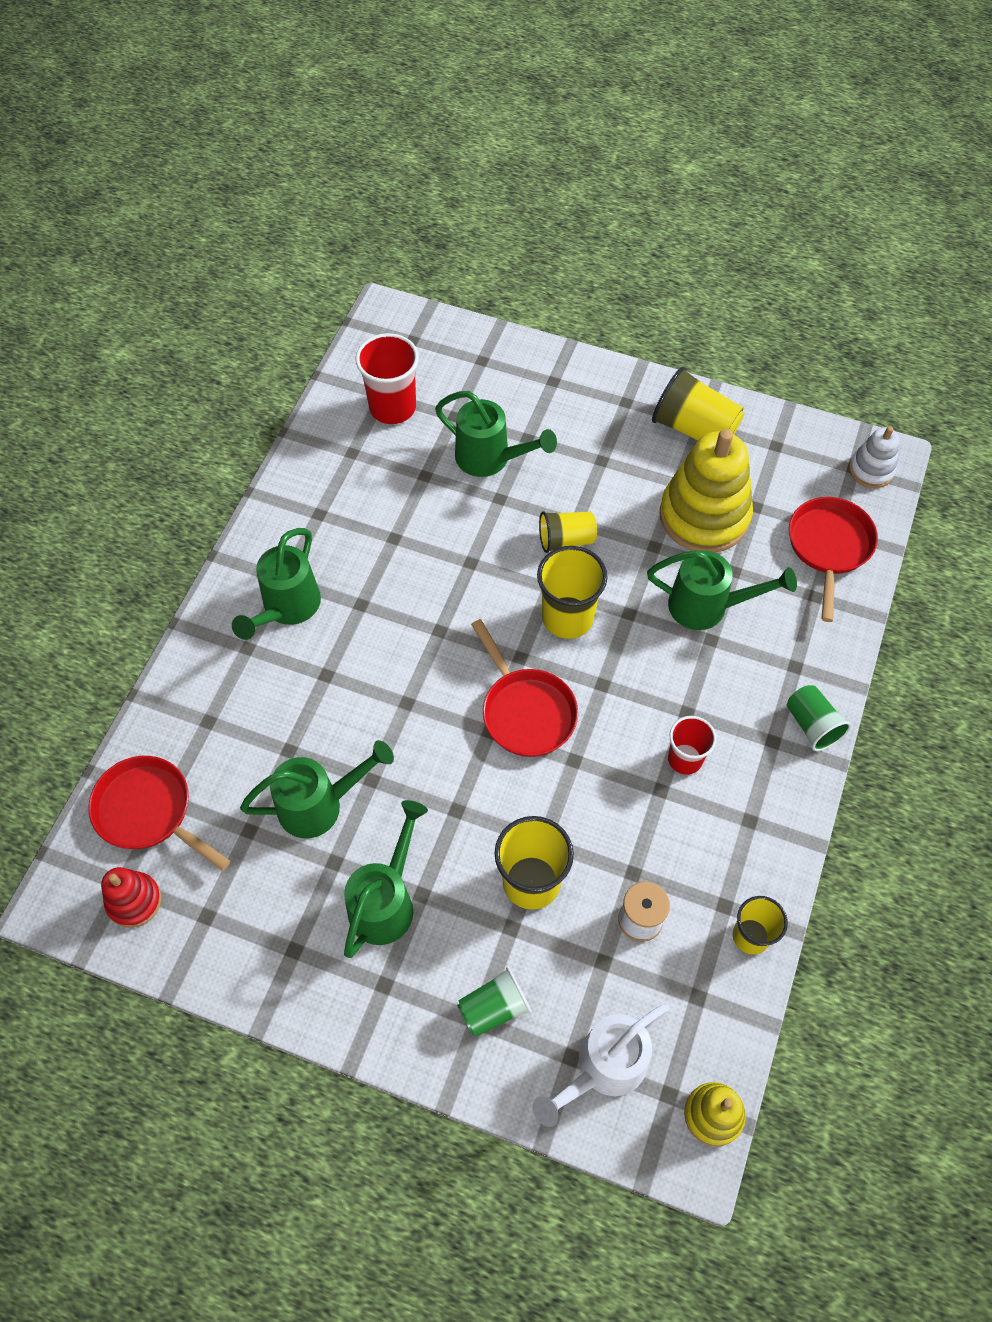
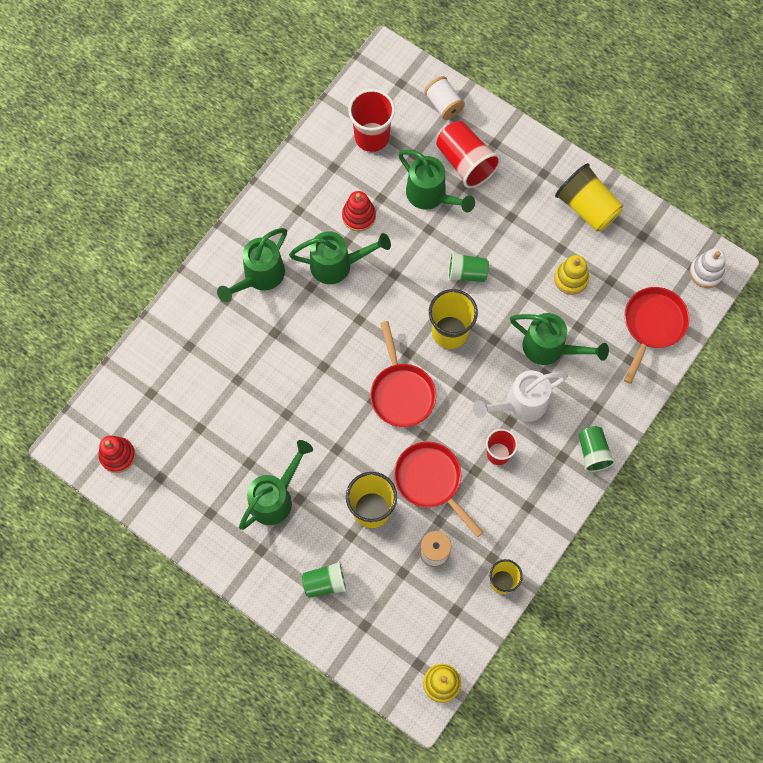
camera: 15 degrees right, 10 degrees up
(149, 811) = (138, 398): red pan -> red pan (431, 481)
(319, 805) = (248, 422): green watering can -> green watering can (337, 265)
(402, 503) = (359, 216): none -> red stacking toy
(474, 352) = (443, 104): none -> white spool
(522, 411) = (465, 162): none -> red cup
(566, 540) = (466, 273): yellow cup -> green cup
(603, 1068) = (382, 637): white watering can -> white watering can (520, 404)
(704, 516) = (571, 279): yellow stacking toy -> yellow stacking toy, size x0.51

